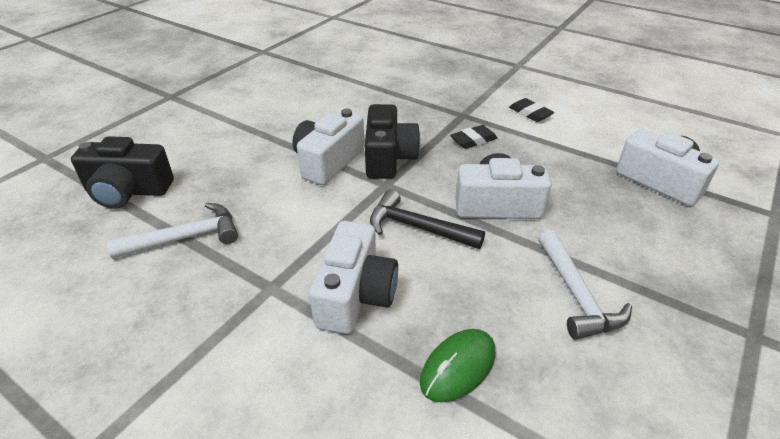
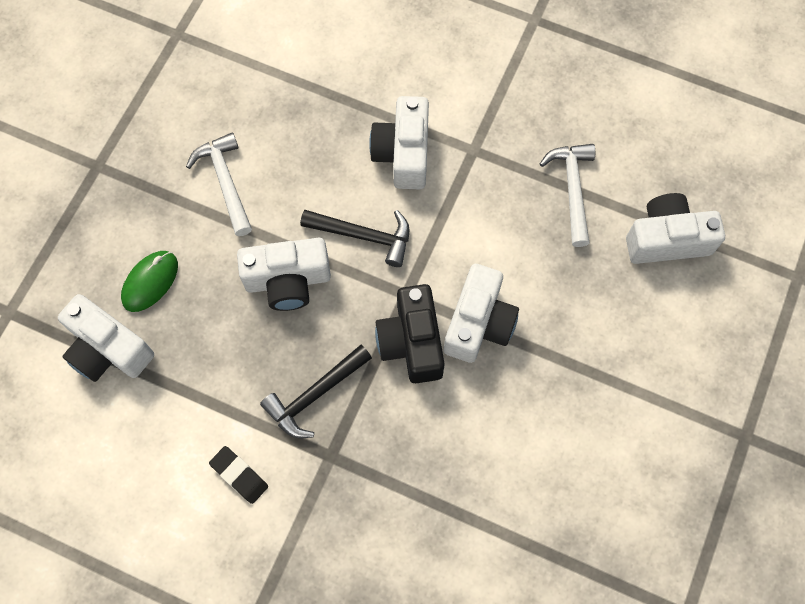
camera: 170 degrees right, 30 degrees up
(128, 191) = (666, 239): black camera -> white camera
(186, 237) = (572, 189): white hammer -> white hammer turned 120 degrees clockwise
(458, 367) = (318, 107): green mouse -> green mouse (150, 282)
(473, 140) = (315, 395): black eraser -> black hammer

